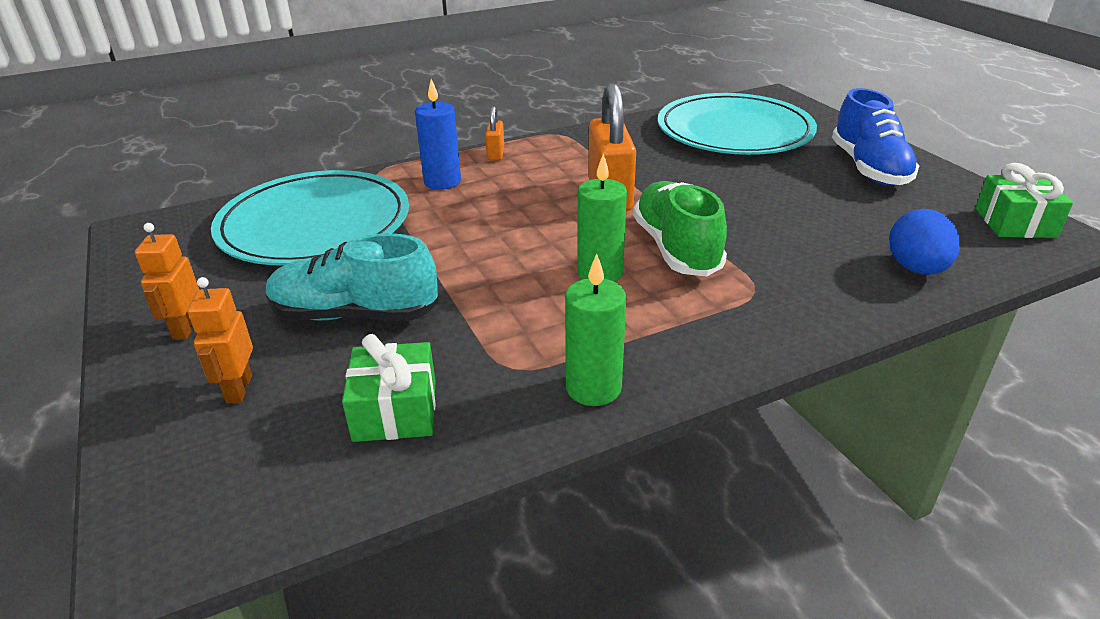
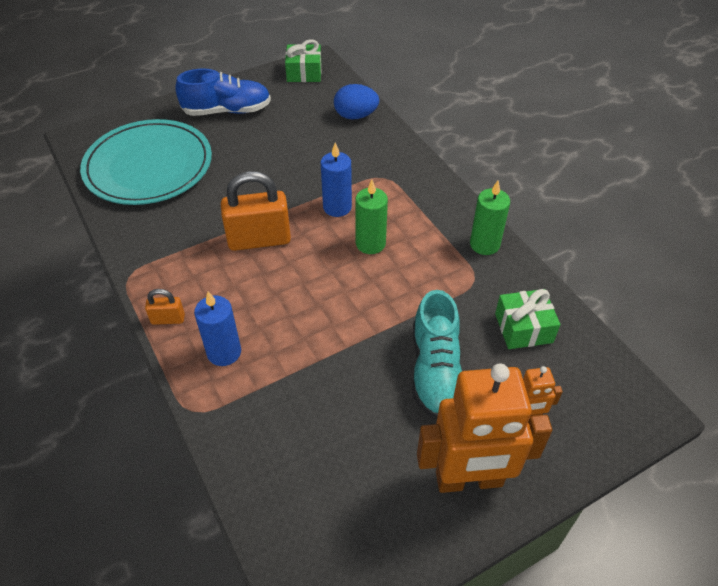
camera: 95 degrees left, 15 degrees up
(186, 328) = (469, 480): orange robot -> orange robot, size x2.16
(315, 224) = (303, 437): turquoise plate -> none
(676, 248) = (337, 207): green shoe -> blue candle

